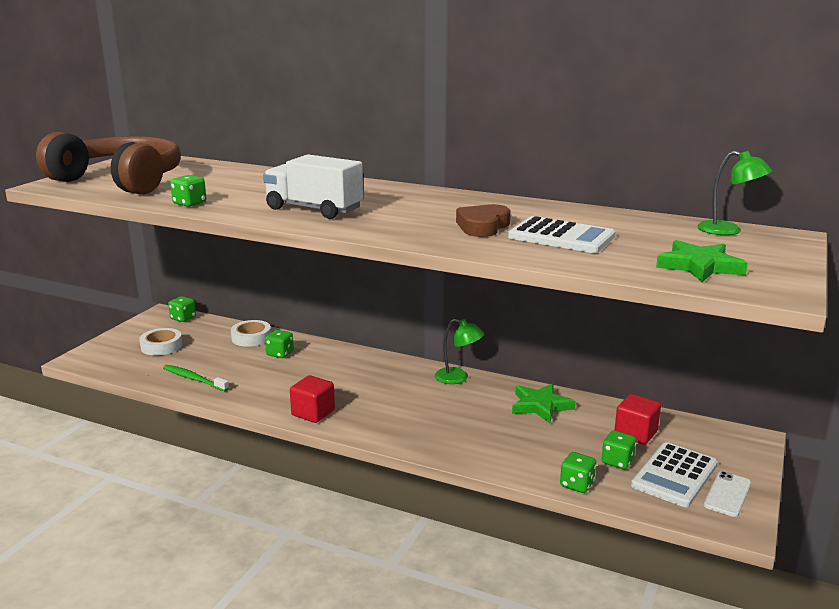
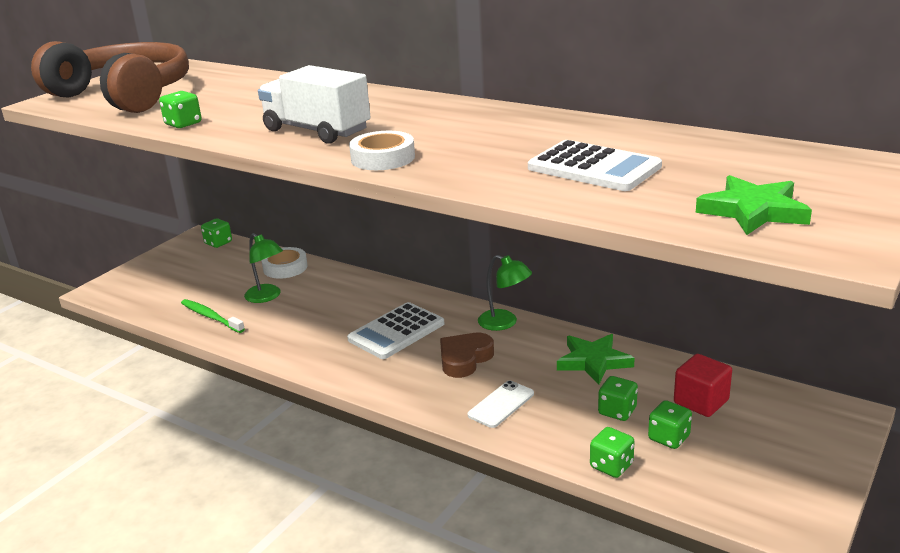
camera: 10 degrees right, 5 degrees up
(161, 346) = (187, 276): white tape -> white tape (383, 158)
(280, 354) = (311, 288): green dice -> green dice (617, 411)
(313, 413) = (329, 362): red cube -> none
(482, 226) = (503, 153): brown heart -> brown heart (464, 359)
(674, 475) = (736, 459): white calculator -> white calculator (396, 331)
(727, 494) = (797, 488): white phone -> white phone (501, 404)
(728, 231) = (814, 158): green lamp -> green lamp (267, 297)

